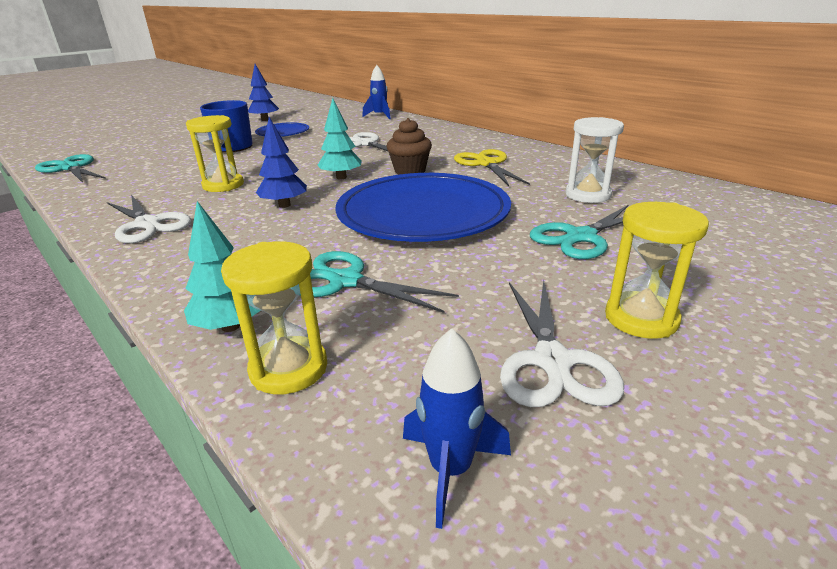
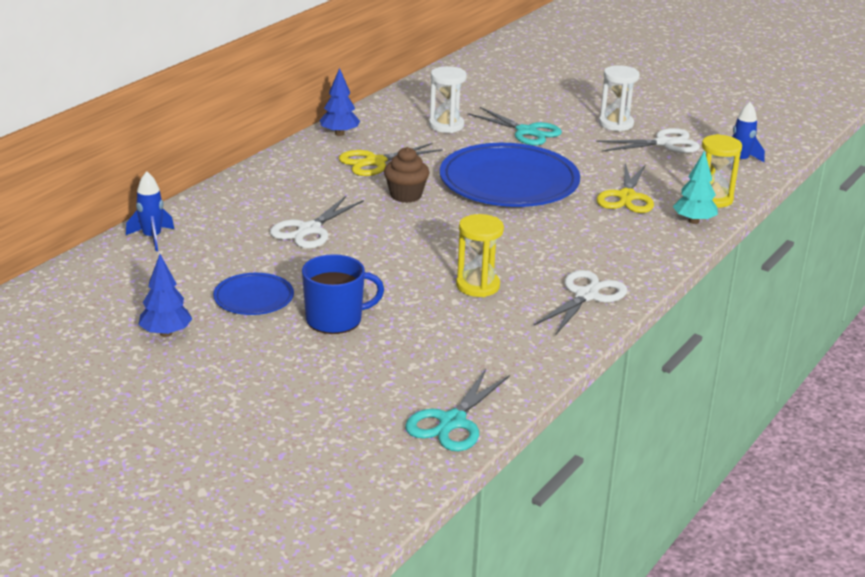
camera: 105 degrees left, 0 degrees up
(284, 205) = (516, 241): blue tree -> blue tree (339, 133)
(341, 177) = (434, 226): turquoise tree -> none
(345, 281) = (626, 197): turquoise scissors -> yellow scissors
(641, 318) = (616, 124): yellow hourglass -> white hourglass

